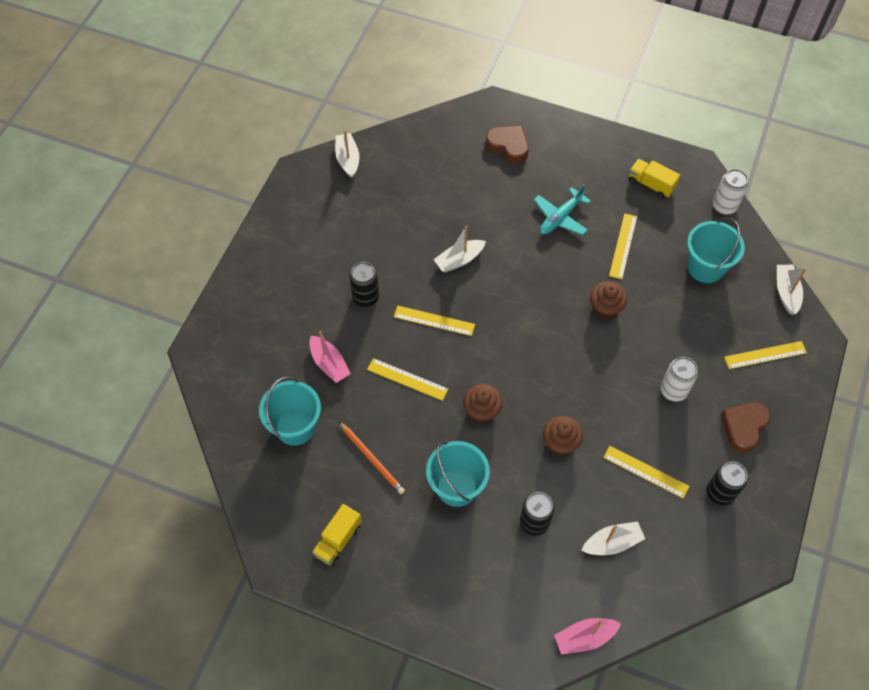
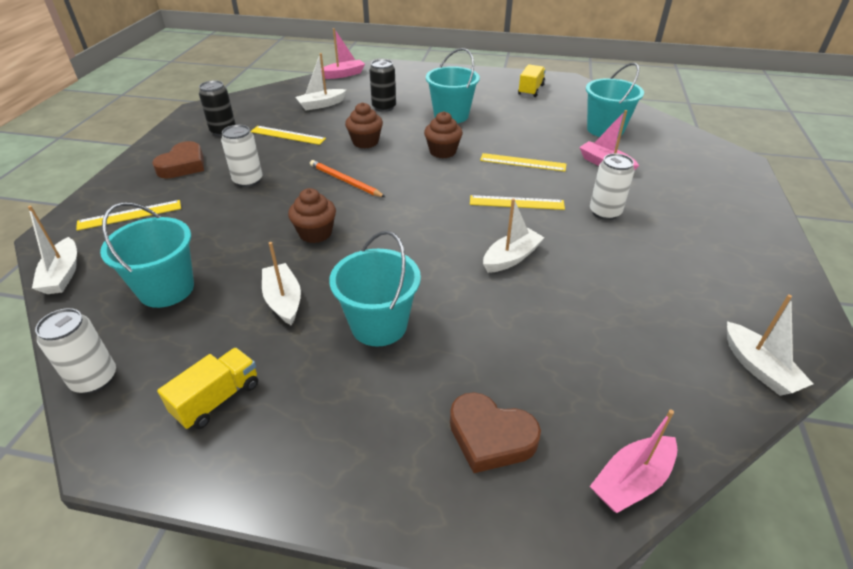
camera: 170 degrees right, 20 degrees down
(366, 297) = (605, 212): black can -> white can
(372, 459) = (528, 121): orange pencil -> orange pencil (345, 181)
(449, 119) = (631, 481): none -> pink boat
(560, 218) = (379, 325): turquoise plane -> turquoise bucket
(623, 246) = (283, 300): yellow ruler -> white boat
(651, 184) = (217, 399): yellow truck -> yellow truck turned 75 degrees counterclockwise

